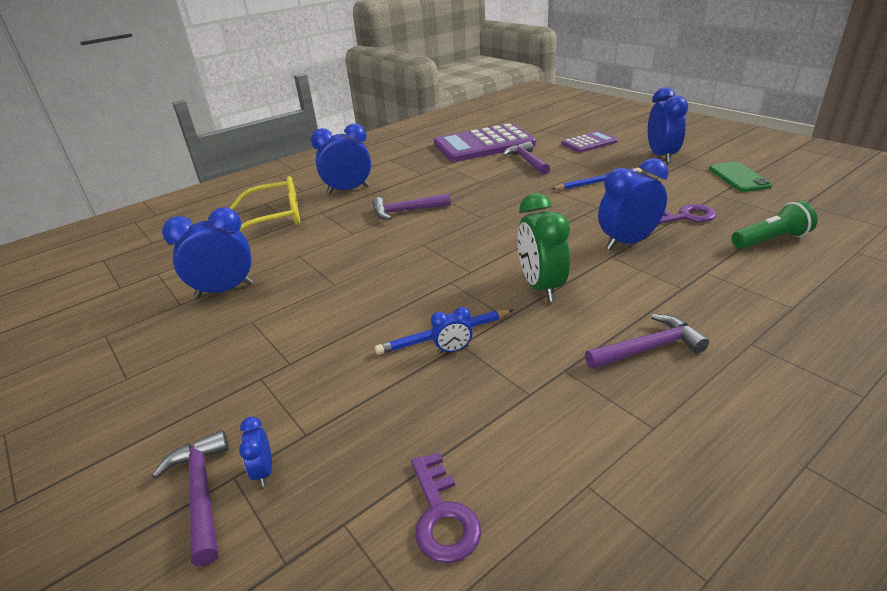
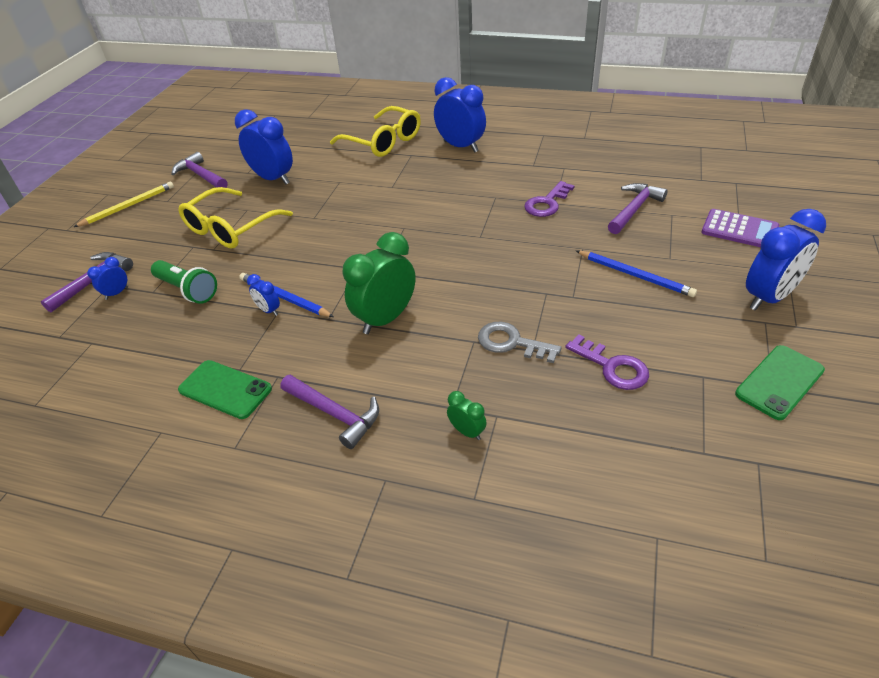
camera: 55 degrees right, 10 degrees up
(75, 417) = (128, 206): none -> yellow pencil
(269, 341) = (230, 228): none -> yellow glasses
(406, 211) = (452, 192): purple hammer -> purple hammer (200, 175)
(442, 515) = (110, 378): purple key -> purple key (547, 203)
(484, 144) = (643, 166): purple calculator -> none
(555, 412) = (225, 389): none -> green phone
(627, 242) = (511, 342): blue clock -> grey key
(716, 289) = (467, 431): none -> green clock
(770, 240) = (616, 451): green flashlight -> green flashlight (187, 290)

